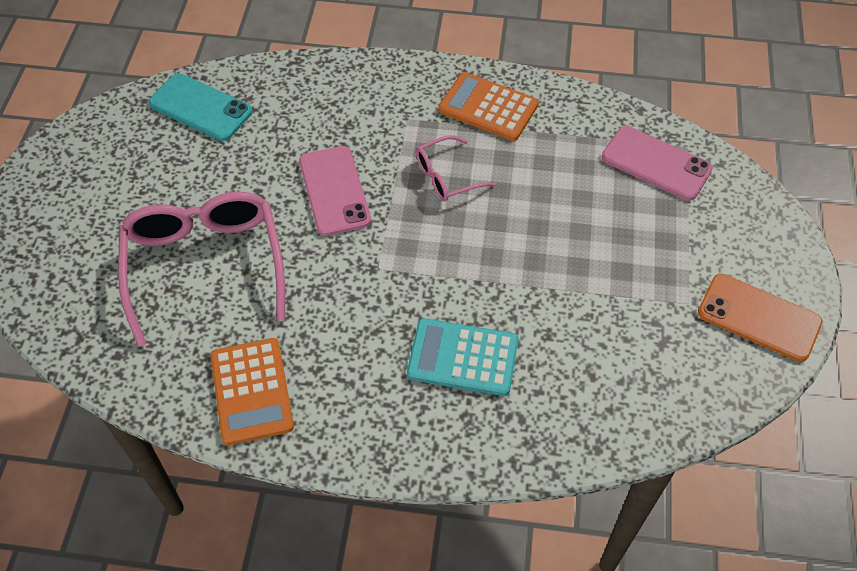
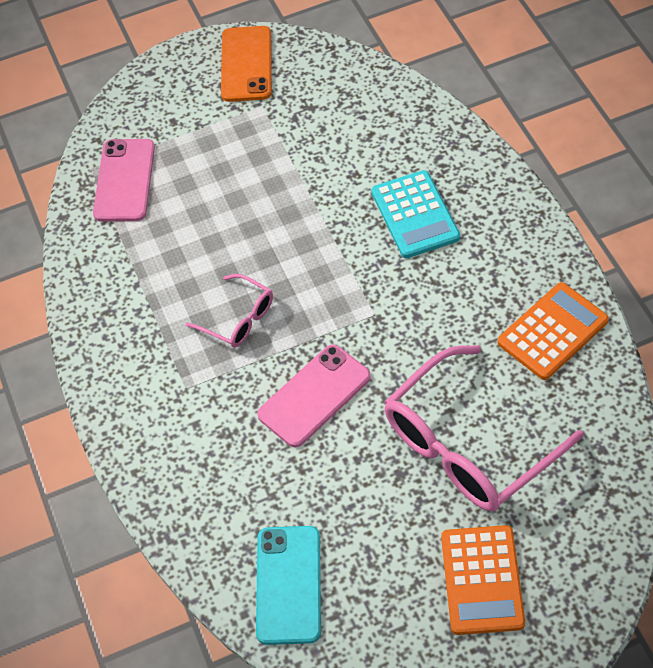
camera: 115 degrees left, 0 degrees up
(488, 107) = (130, 331): orange calculator -> orange calculator (482, 580)

